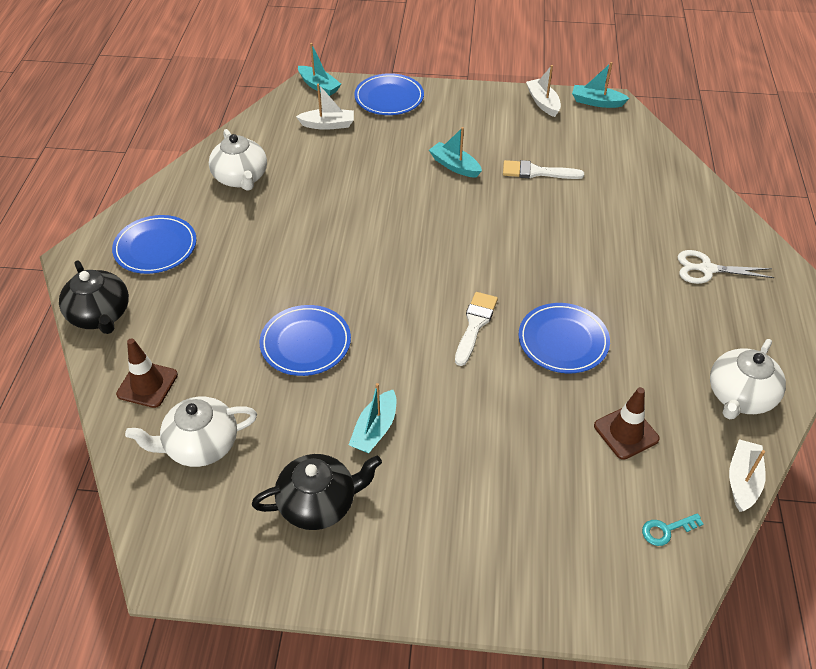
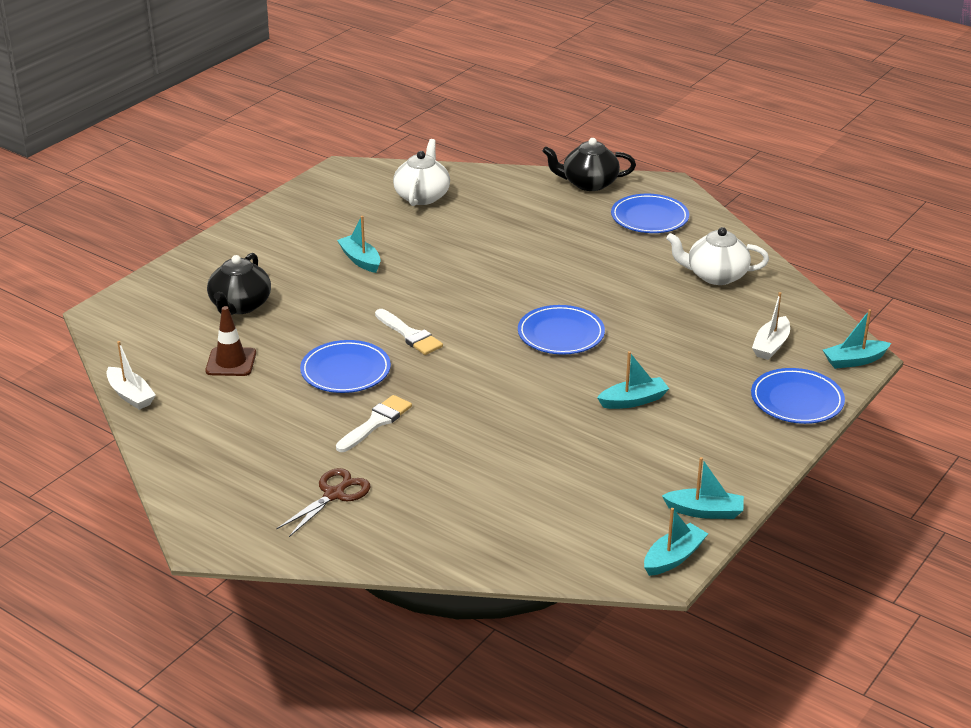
camera: 120 degrees right, 15 degrees down
(147, 384) = (498, 188): brown traffic cone -> none
(305, 343) = (472, 255): blue plate -> blue plate (561, 334)
(319, 503) = (327, 224): black teapot -> black teapot (240, 305)
(536, 172) = (577, 450): white brush -> white brush (376, 422)
(543, 103) = (704, 511): white boat -> turquoise boat
(666, 530) = (143, 343): turquoise key -> none
(707, 269) = (334, 495): white scissors -> brown scissors
(739, 396) = (191, 434): white teapot -> none

